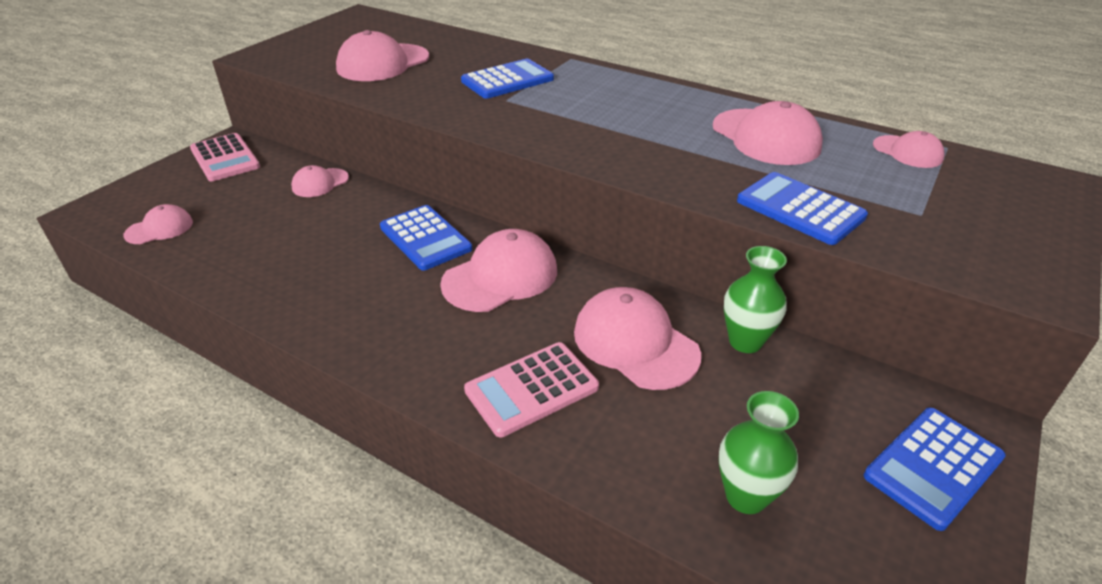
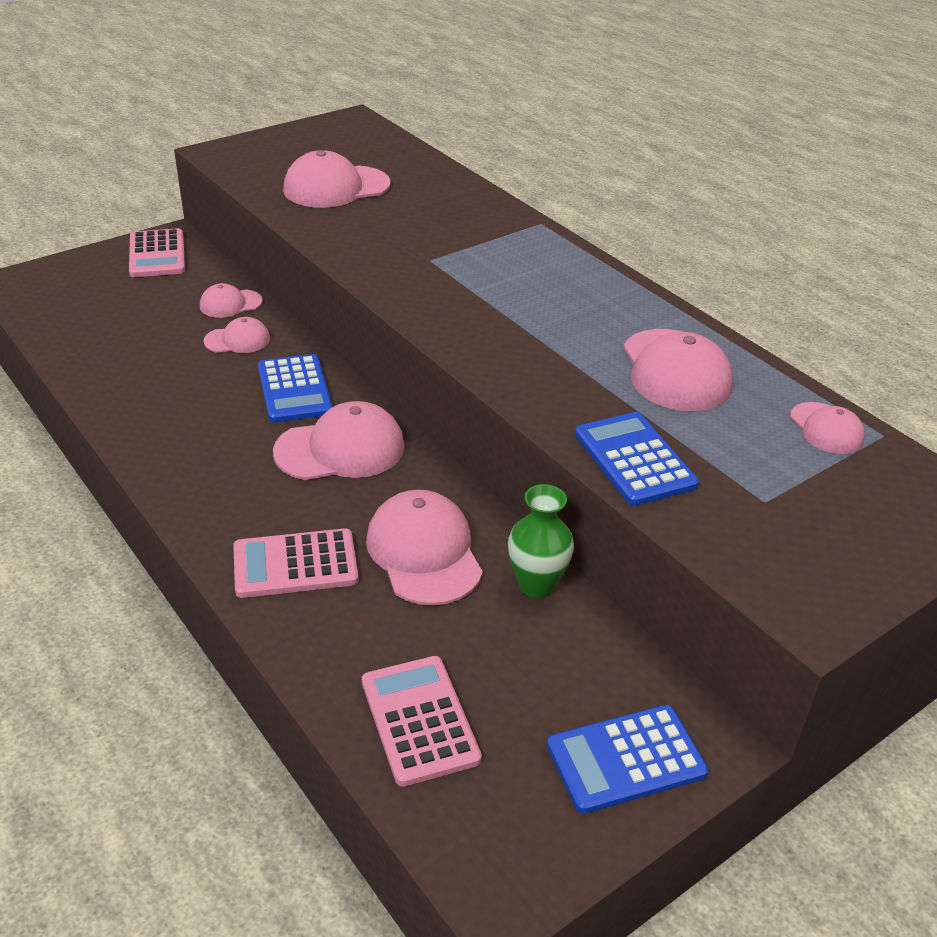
camera: 20 degrees right, 0 degrees up
(159, 228) = (61, 315): pink cap -> pink cap (237, 340)
(507, 80) = (450, 236): blue calculator -> none
(746, 496) = (419, 720): green vase -> pink calculator

